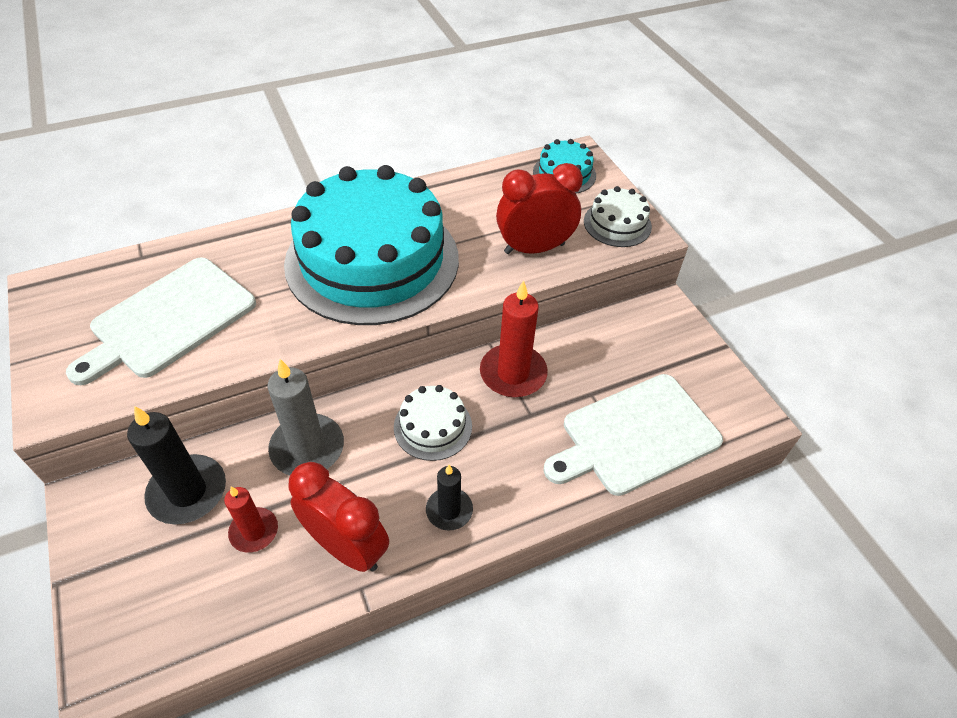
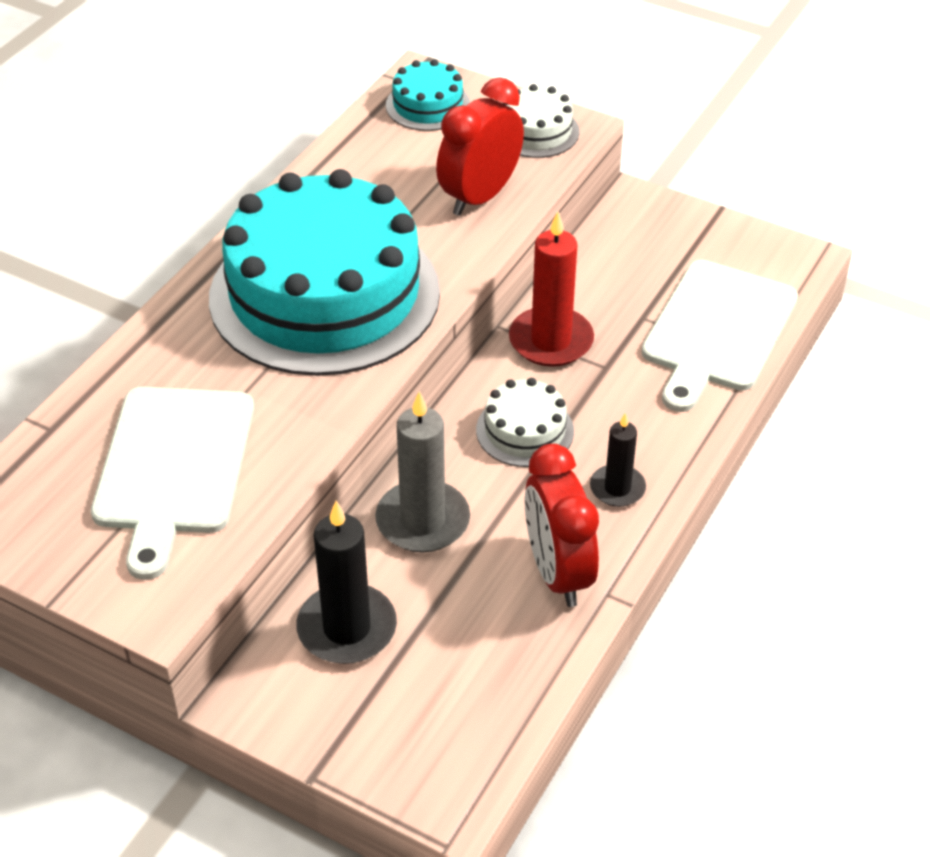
camera: 35 degrees left, 5 degrees down
(254, 531) = (455, 616): red candle -> none
(346, 547) = (557, 573): red clock -> red clock turned 105 degrees counterclockwise

